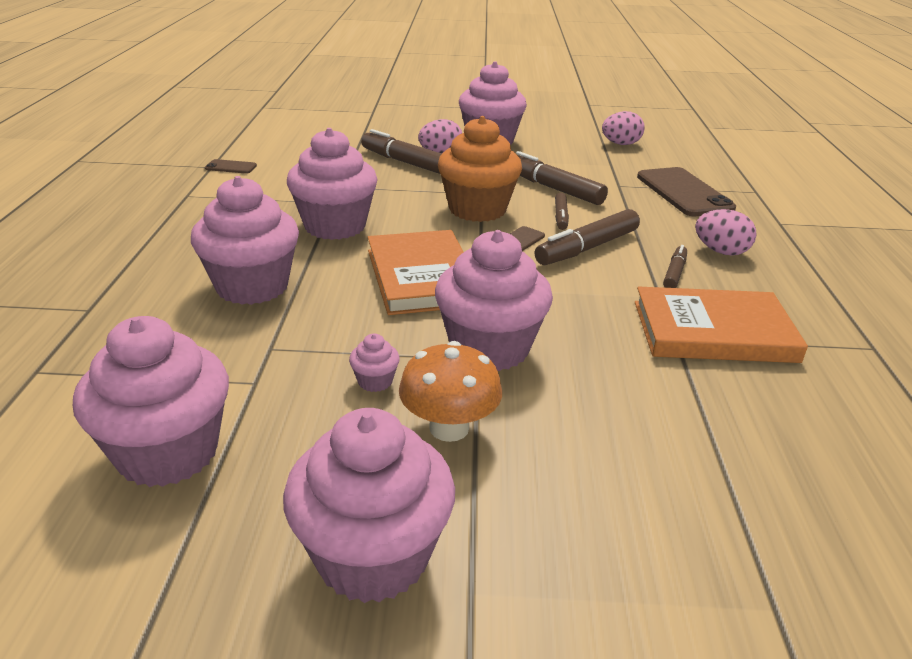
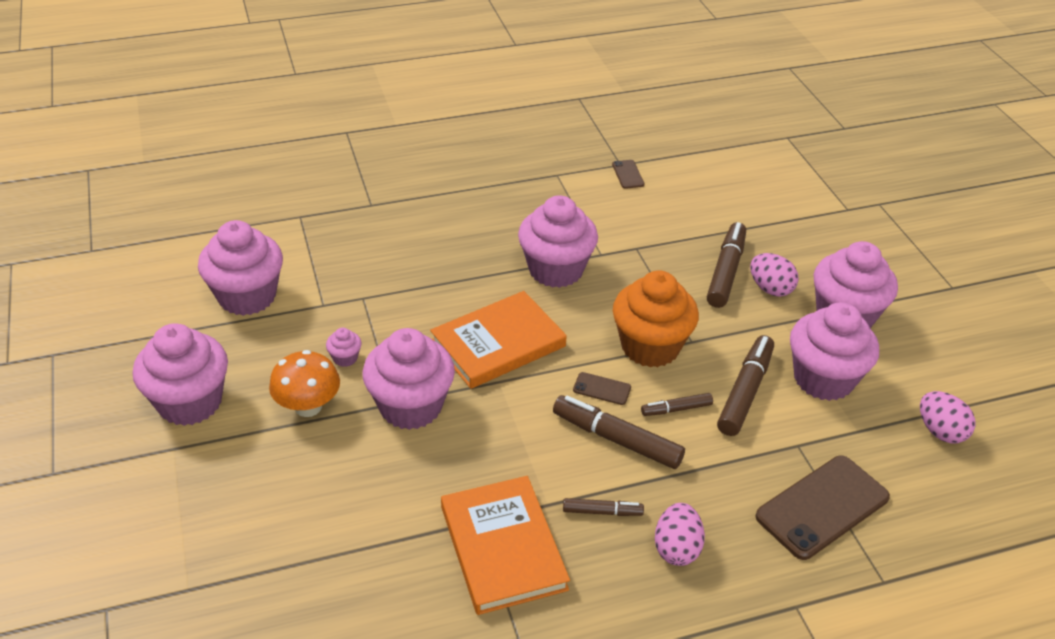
camera: 70 degrees right, 10 degrees up
(252, 286) = (435, 261): pink cupcake -> pink cupcake (823, 379)

